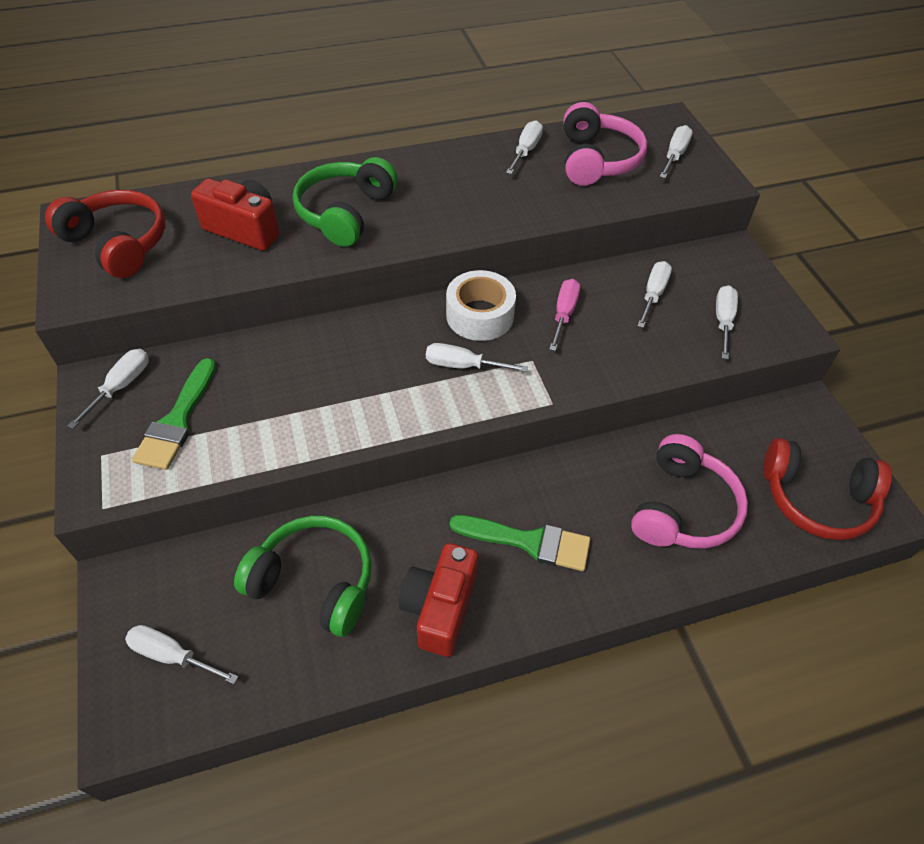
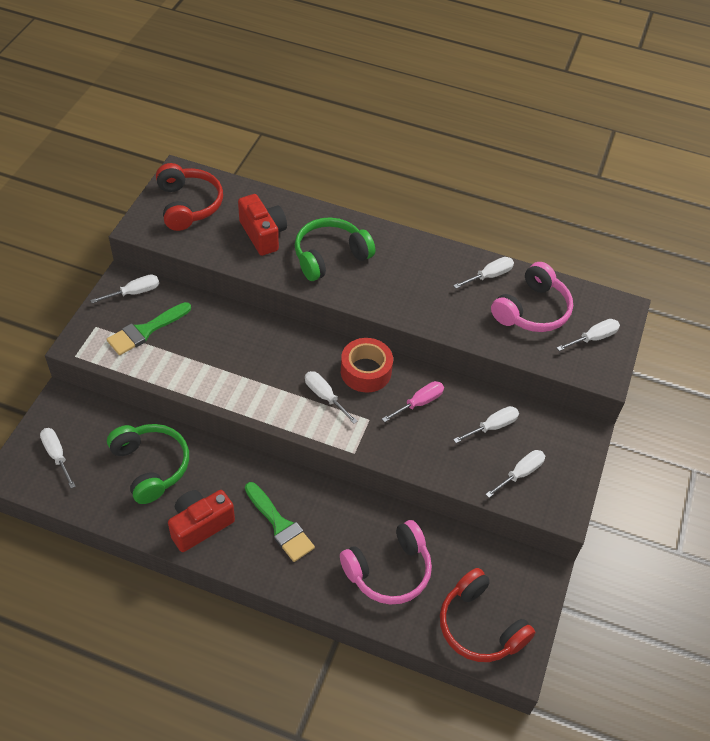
camera: 35 degrees right, 0 degrees up
(480, 315) = (366, 371): white tape -> red tape

